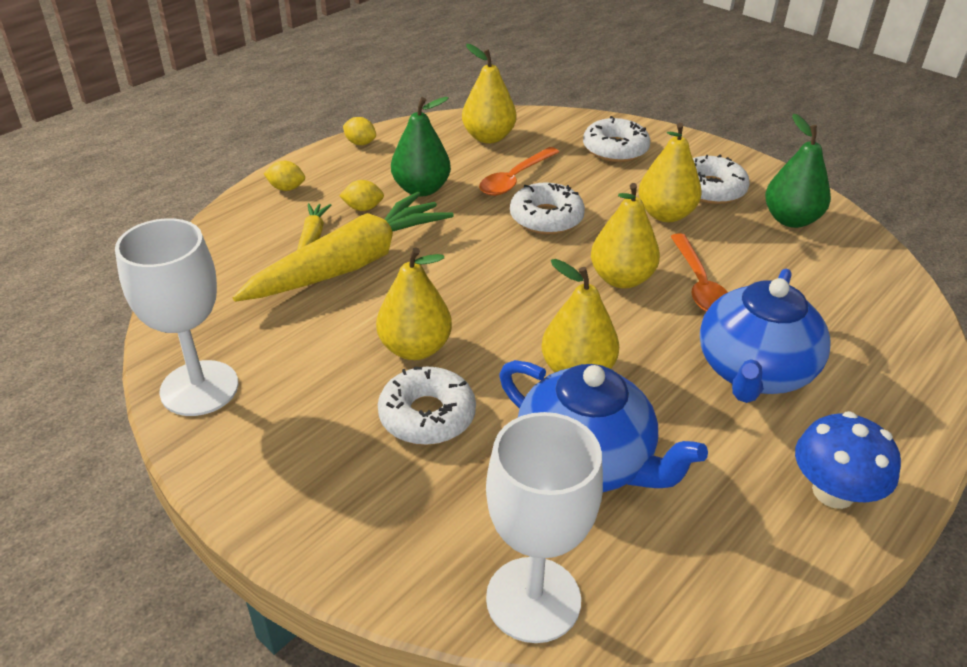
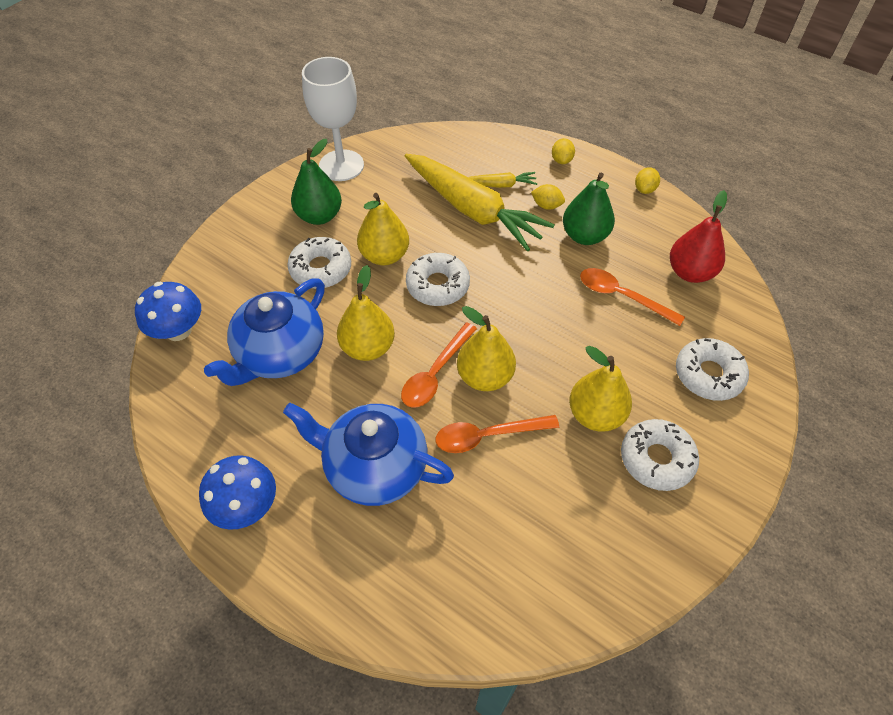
camera: 85 degrees right, 15 degrees up
(363, 208) = (546, 205): yellow lemon -> yellow lemon turned 60 degrees counterclockwise
(488, 137) = (690, 272): yellow pear -> red pear
(533, 599) = (178, 330): white goblet -> blue mushroom
(546, 218) = (564, 322): white donut -> white donut (437, 285)
(617, 315) = (435, 373): none -> orange spoon
(791, 220) = (618, 533): green pear -> green pear (319, 216)

